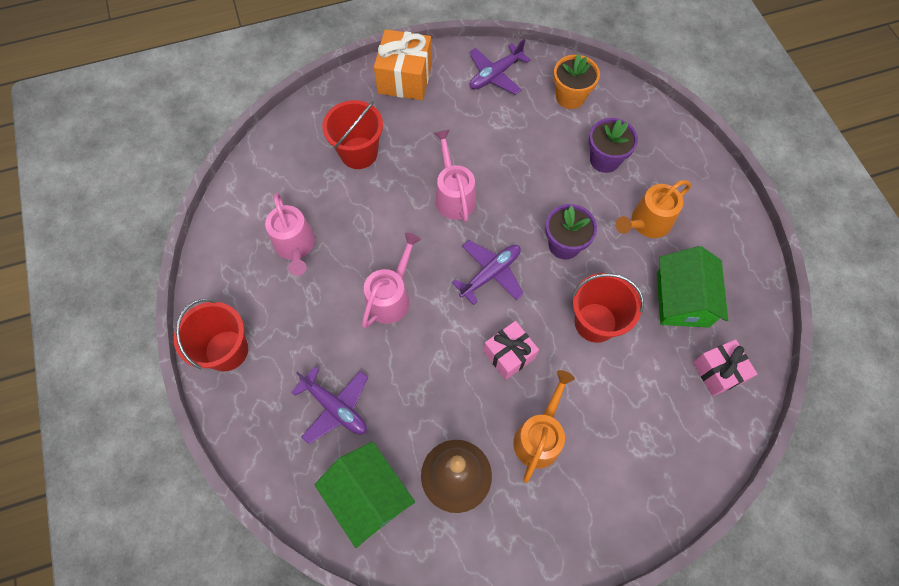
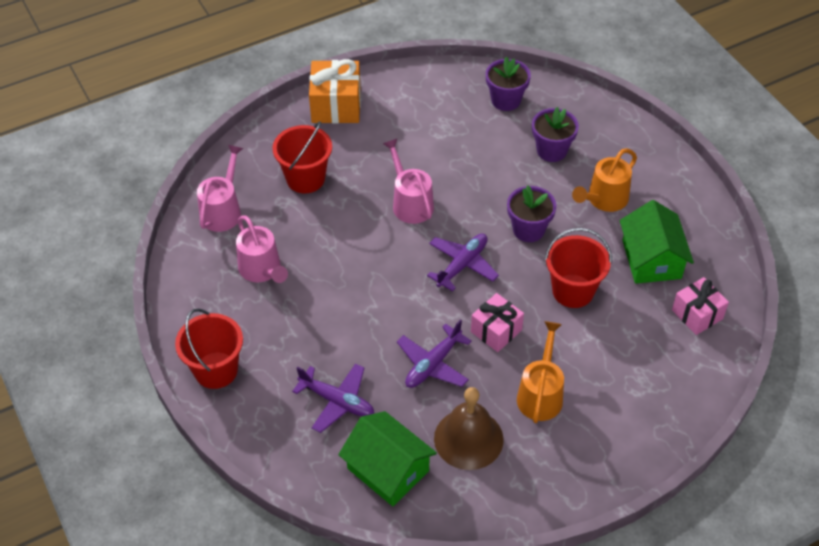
camera: 10 degrees left, 15 degrees down
(391, 297) = (369, 299): pink watering can -> pink watering can (223, 210)
(495, 75) = (427, 90): purple plane -> purple plane (433, 364)
(570, 97) = (506, 100): orange flower pot -> purple flower pot

